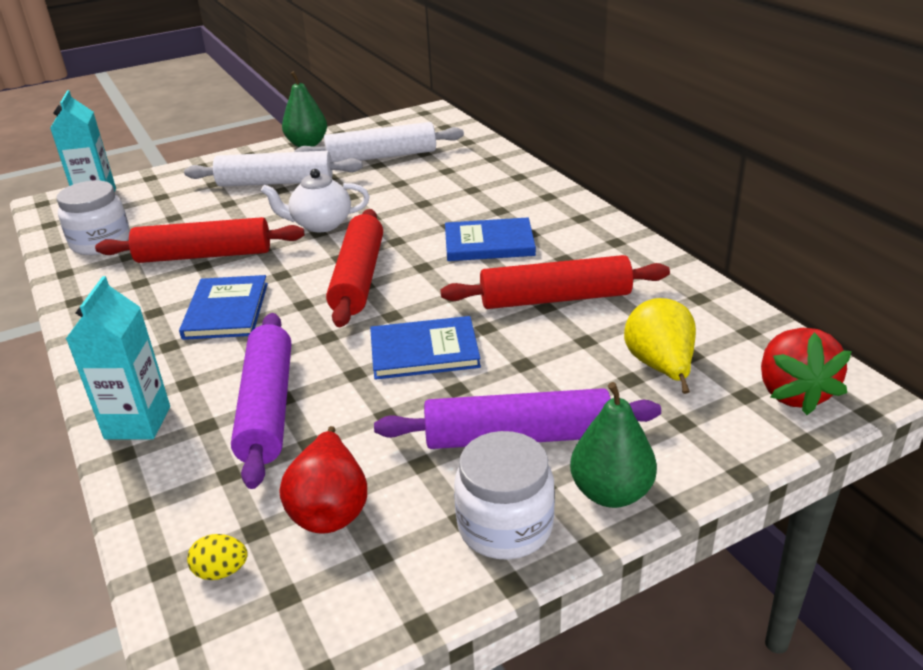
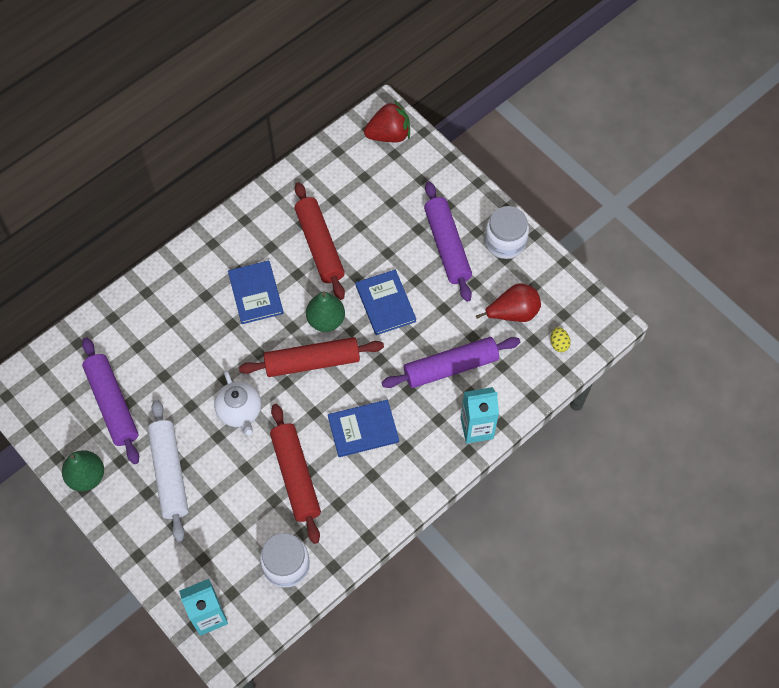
camera: 105 degrees left, 30 degrees up
(381, 156) = (112, 404): white rolling pin -> purple rolling pin
(611, 492) = (475, 204): green pear -> green pear (326, 320)
(660, 367) = (378, 190): yellow pear -> none

